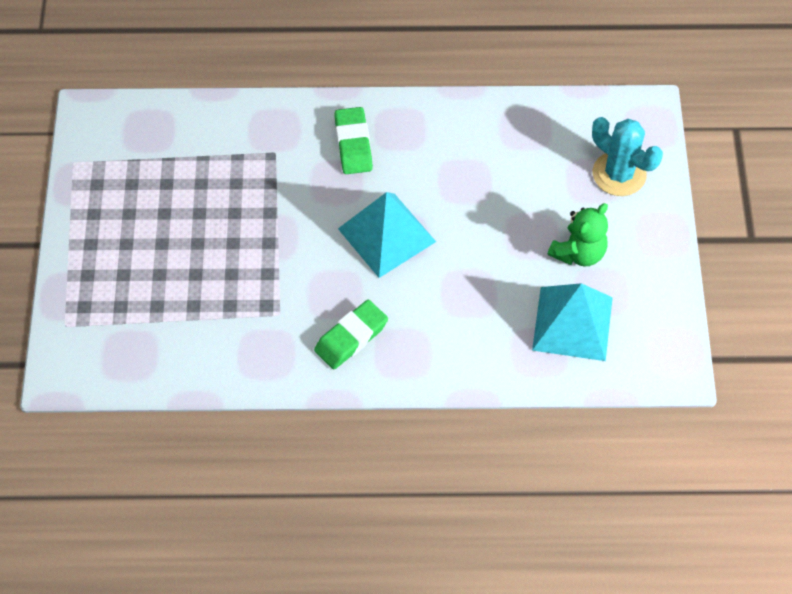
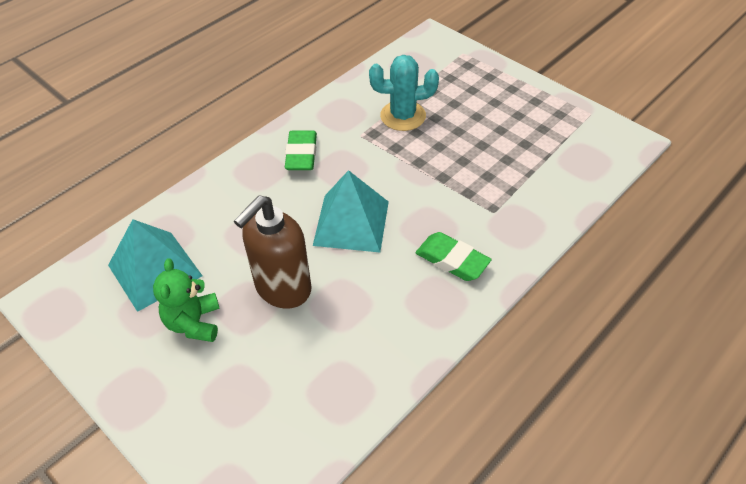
camera: 135 degrees right, 10 degrees down
(492, 225) = (282, 288): none -> brown soap dispenser
(619, 174) = (215, 420): turquoise cactus -> turquoise cactus (403, 116)

